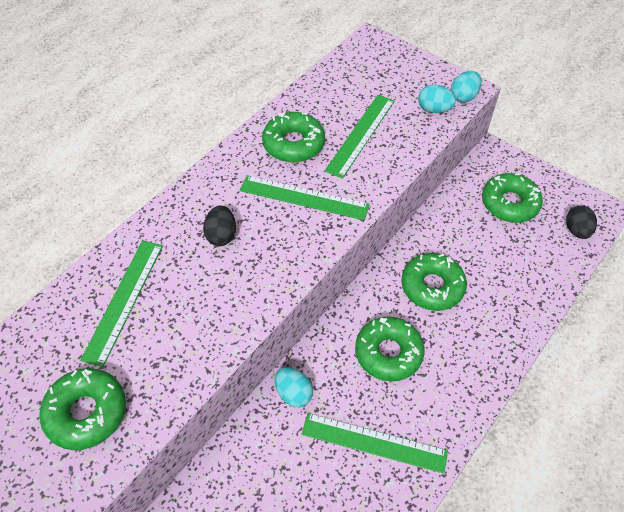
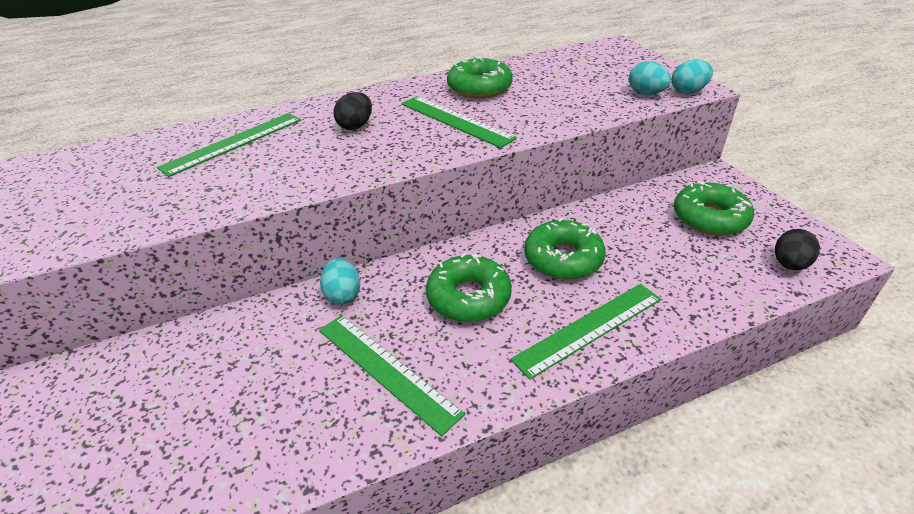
camera: 30 degrees right, 15 degrees down
(86, 412) = (120, 200): green donut -> none
(361, 135) = (551, 95): green ruler -> green ruler (589, 328)

